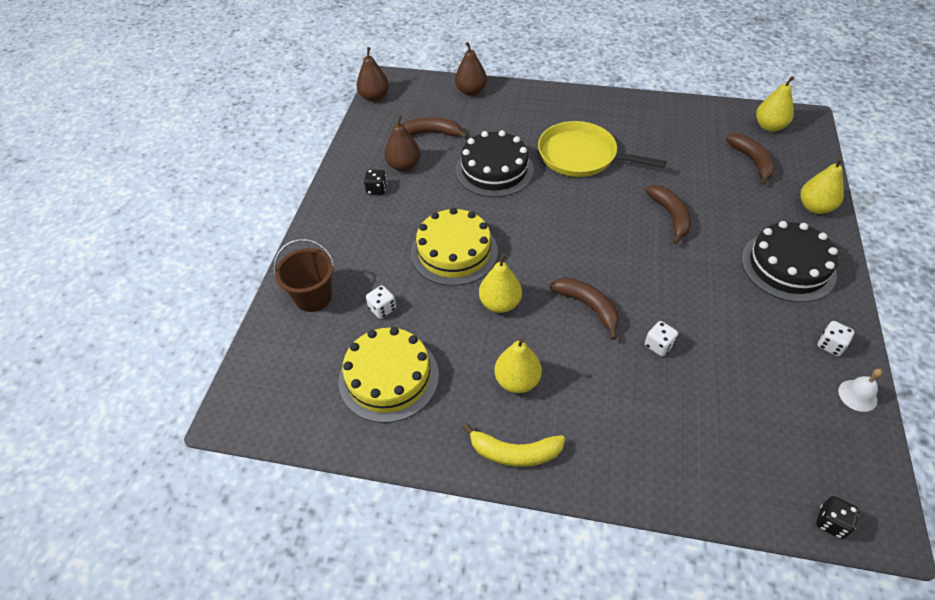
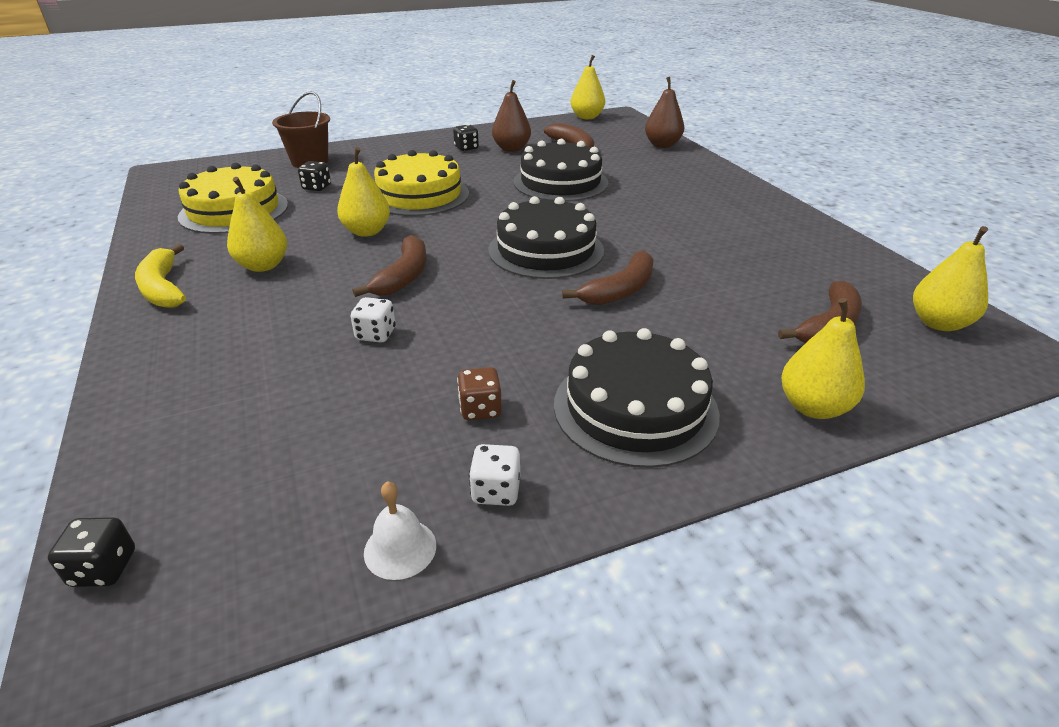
camera: 55 degrees right, 15 degrees down
(374, 97) = (587, 117): brown pear -> yellow pear
(382, 309) = (317, 187): white dice -> black dice
(581, 156) = (649, 215): yellow pan -> none
(597, 224) = (546, 250): none -> black cake
(762, 326) = (480, 409): none -> brown dice

